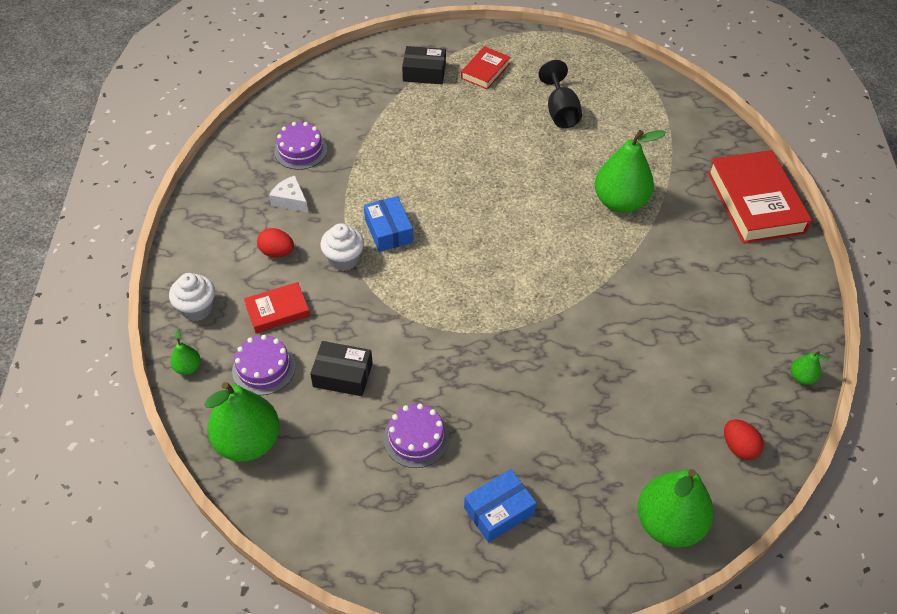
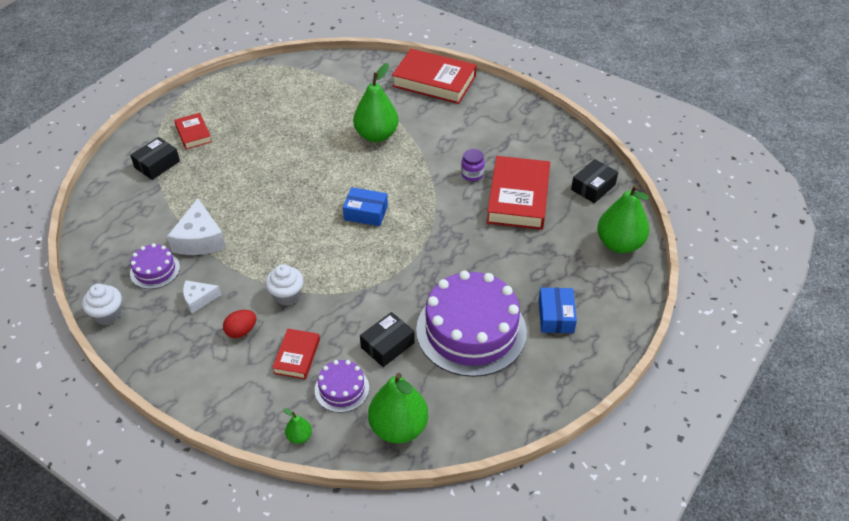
camera: 55 degrees left, 5 degrees down
(197, 309) = (248, 406): white cupcake -> white cupcake (107, 315)
(360, 157) = (199, 239): none -> white cheese
(388, 231) = (285, 258): blue box -> blue box (366, 213)
(416, 438) = (471, 330): purple cake -> purple cake, size x2.13
(560, 111) = (272, 119): black goblet -> none
(643, 316) = (472, 174): none -> purple jar
(648, 379) = (518, 197): none -> red book
(739, 447) = (593, 187): red egg -> black box
(801, 377) = (568, 136): green pear -> none

